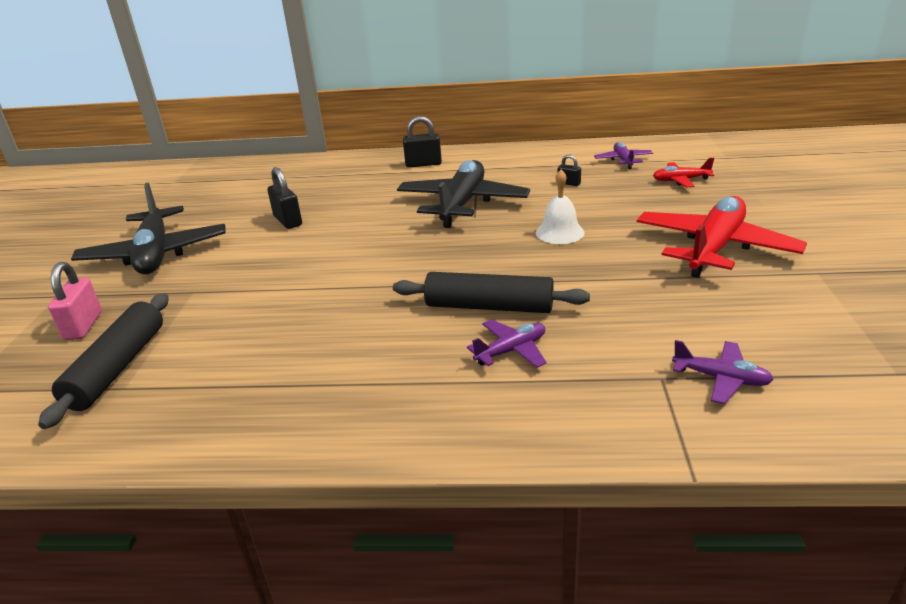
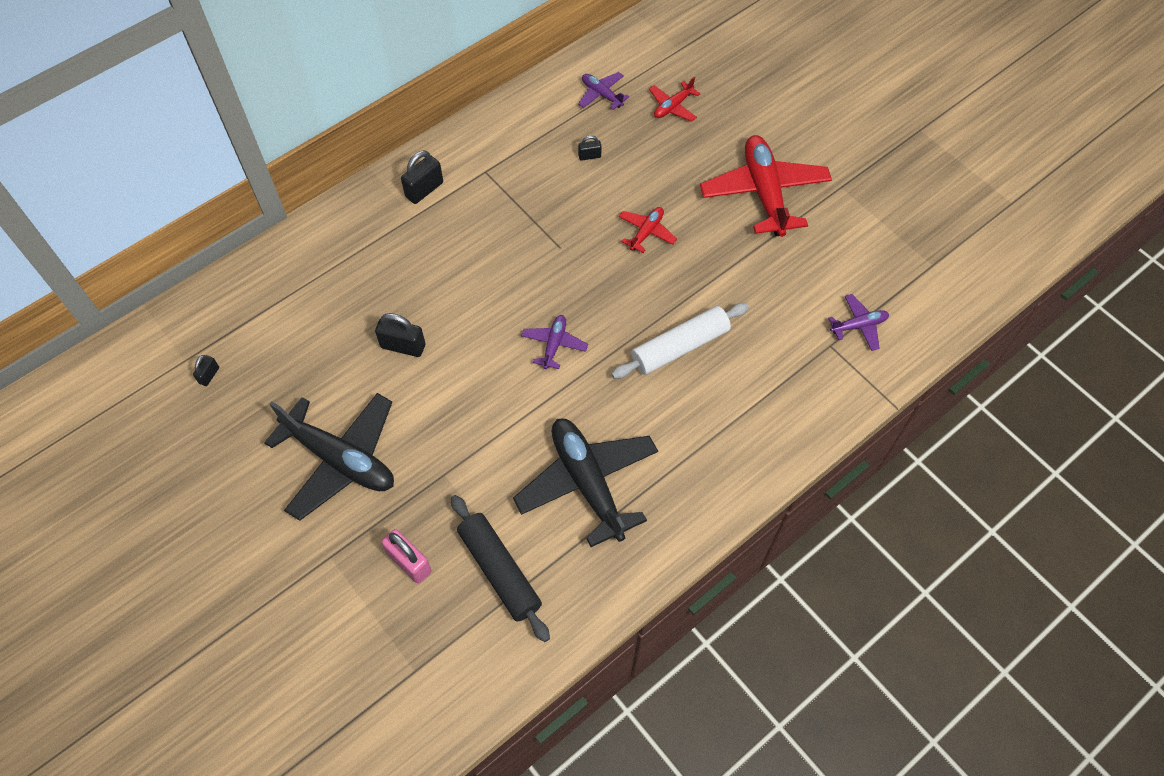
camera: 45 degrees left, 30 degrees up
(171, 191) = (209, 375): none -> black padlock
(462, 204) = (531, 235): black plane -> black plane (587, 483)
(489, 307) = (680, 347): black rolling pin -> white rolling pin
(511, 351) = (733, 378): purple plane -> purple plane (554, 344)
(559, 232) = (646, 232): white bell -> red plane

